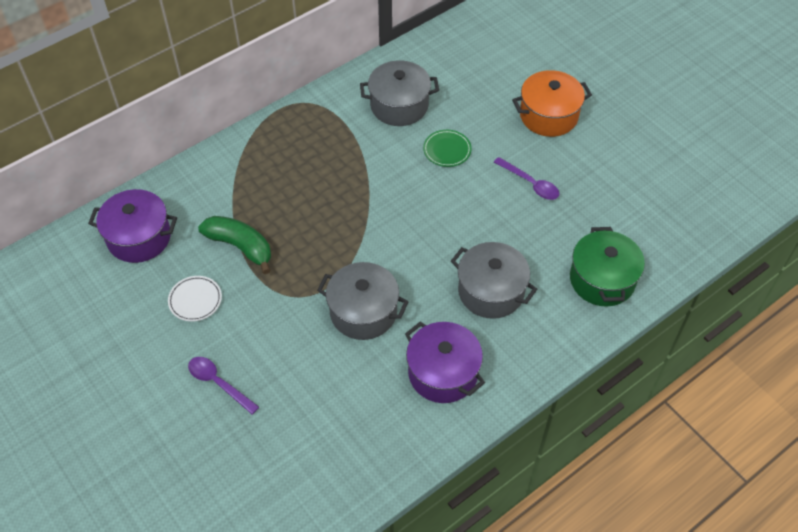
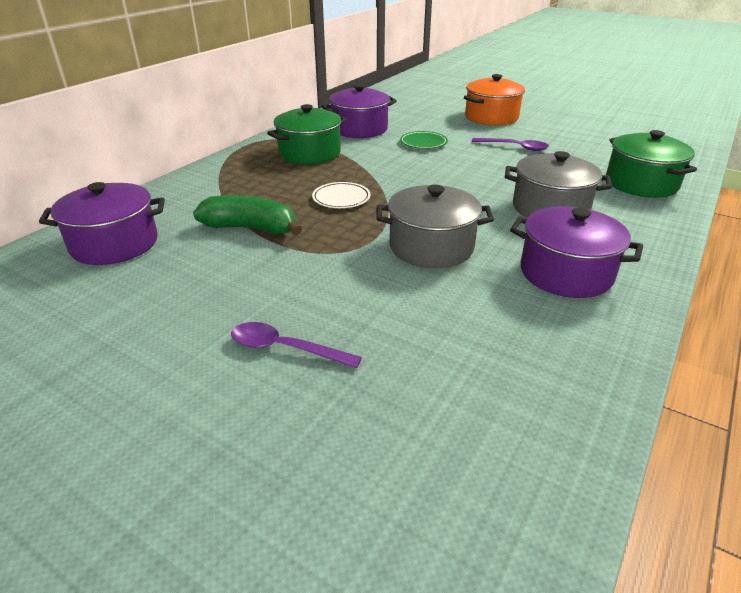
camera: 20 degrees left, 20 degrees down
(195, 300) = (212, 279): white plate -> white plate (341, 198)
(331, 141) = (309, 153): none -> green pot
(399, 105) = (359, 129): grey pot -> purple pot

